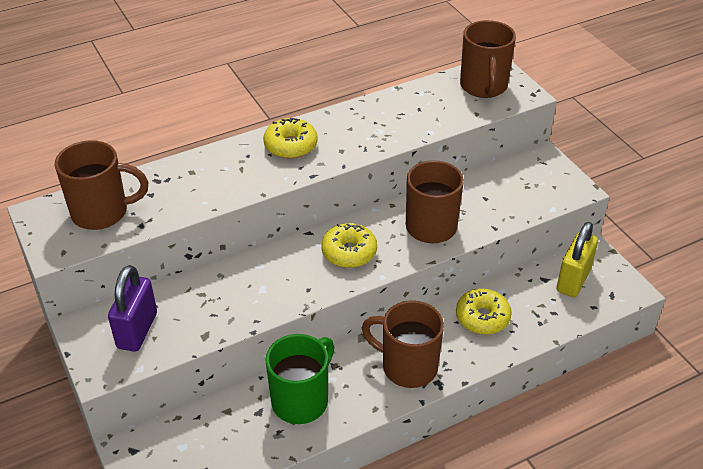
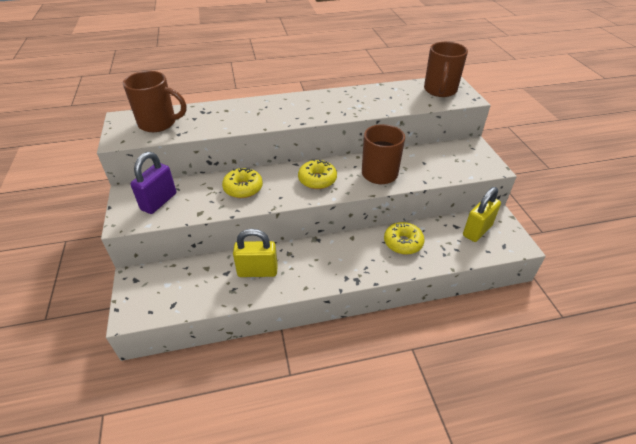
camera: 15 degrees right, 0 degrees up
(290, 146) = (296, 105): yellow donut -> yellow donut (243, 188)
(301, 400) = (257, 271): green mug -> yellow padlock
(407, 366) = (338, 264): brown mug -> none

